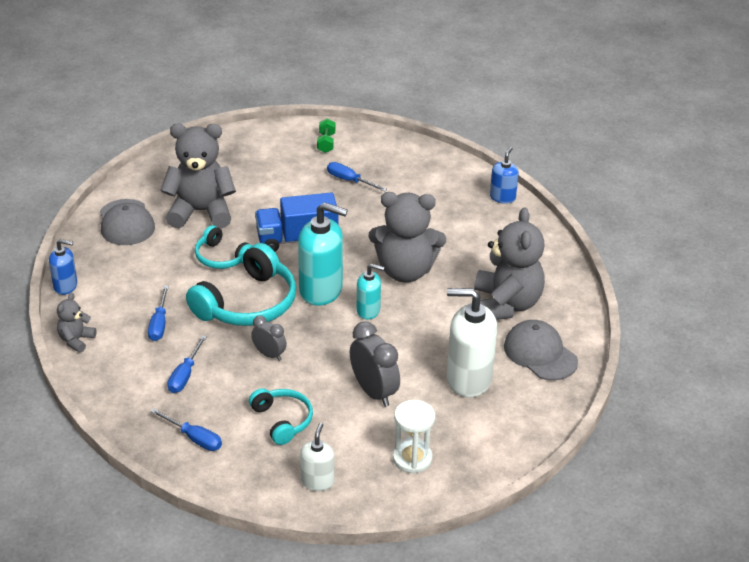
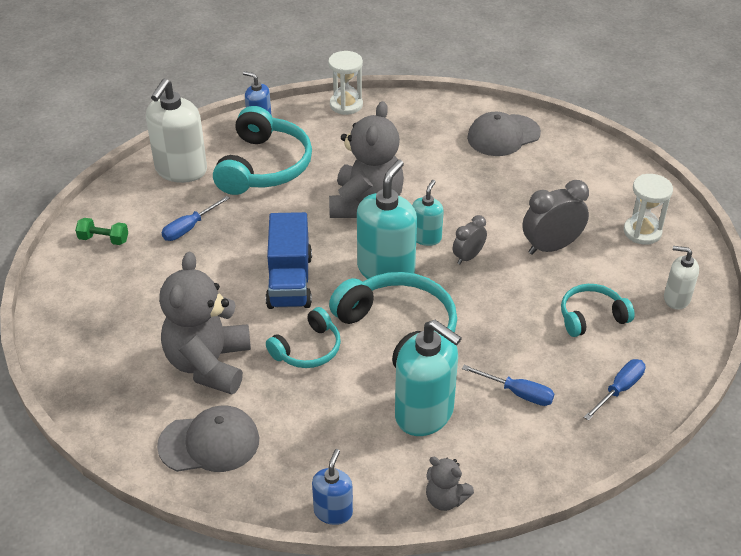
camera: 80 degrees left, 5 degrees up
(159, 324) = (424, 413): blue screwdriver -> turquoise soap dispenser
(269, 354) = (488, 319): grey clock -> grey clock (468, 257)
(440, 208) = (264, 166): none -> turquoise headphones
(468, 379) = (536, 183): white soap dispenser -> white soap dispenser (181, 170)
(506, 305) = (431, 145): grey teddy bear -> none
(550, 245) = (346, 105): none -> white hourglass

